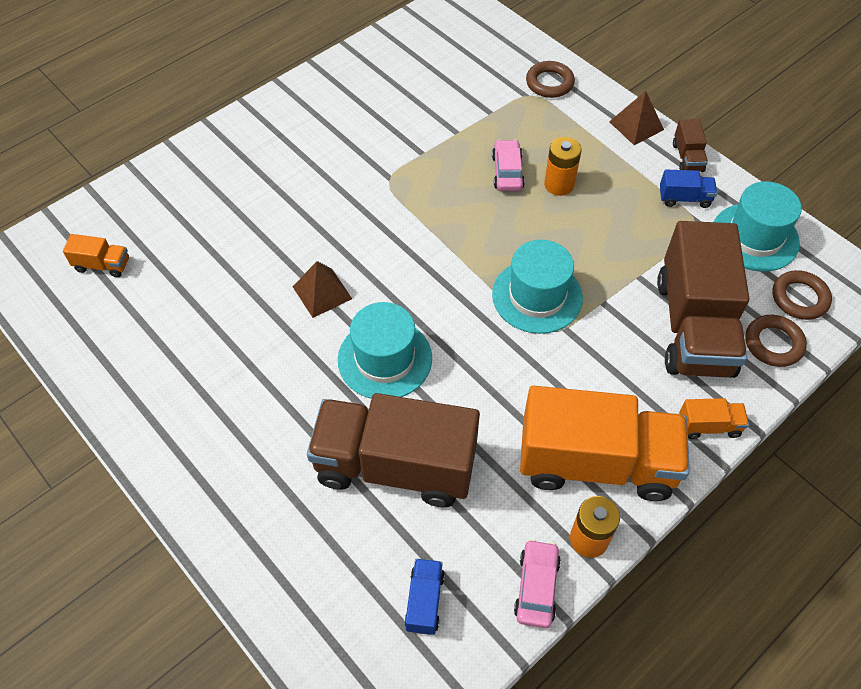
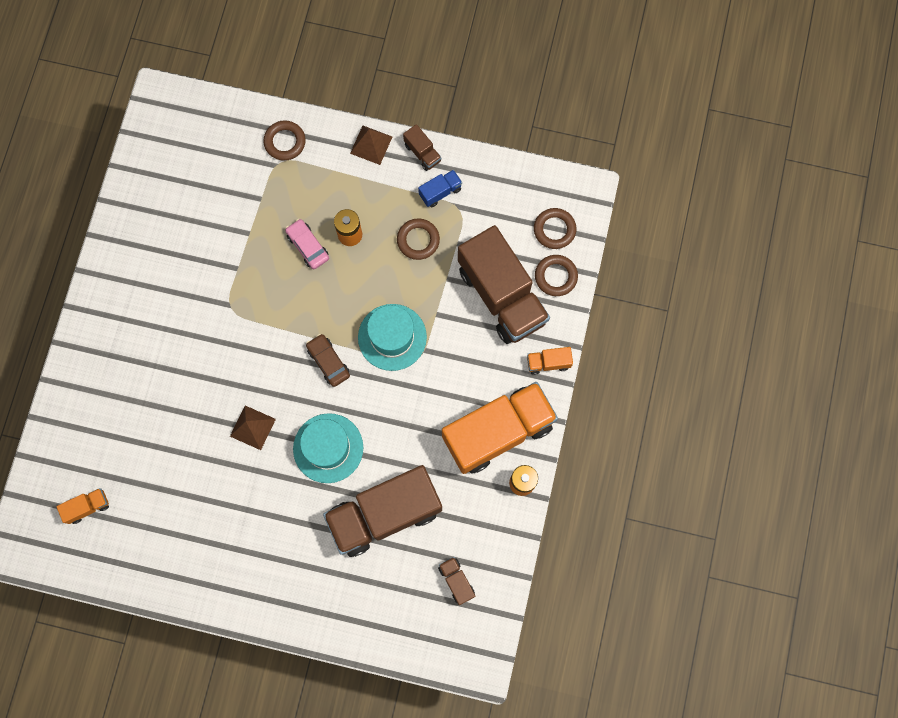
camera: 35 degrees left, 20 degrees up
(424, 601) = (456, 581): blue truck -> brown truck
(450, 280) = (328, 362): none -> brown car
(536, 587) = (511, 530): pink car -> none
(630, 226) = (418, 240): none -> brown ring
(709, 426) = (548, 363): orange truck -> orange truck turned 150 degrees counterclockwise
(754, 237) = (502, 196): turquoise hat -> none

